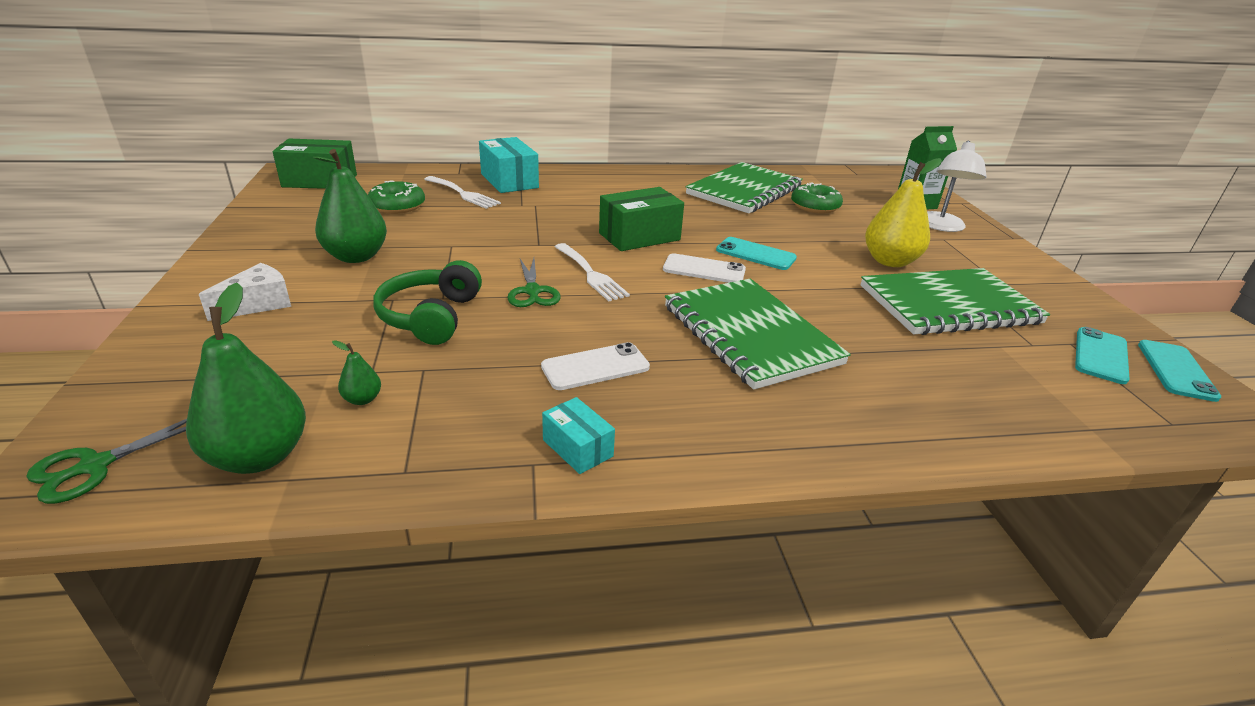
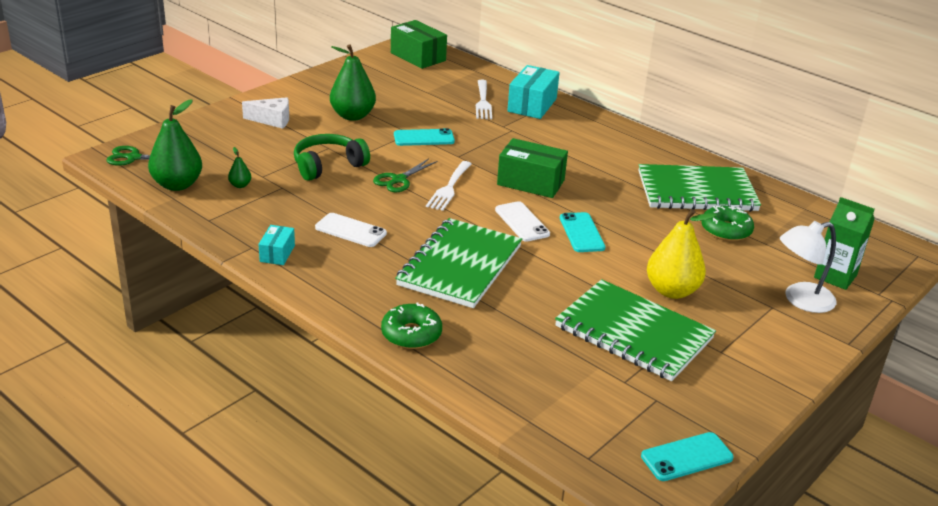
camera: 50 degrees right, 0 degrees up
(397, 206) = (429, 93): green donut -> green donut (411, 334)
(1101, 355) = (655, 416): turquoise phone -> turquoise phone (424, 138)

